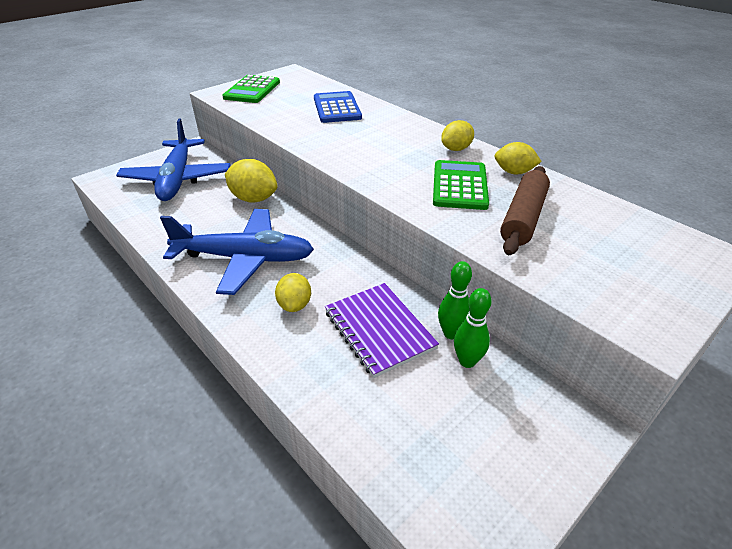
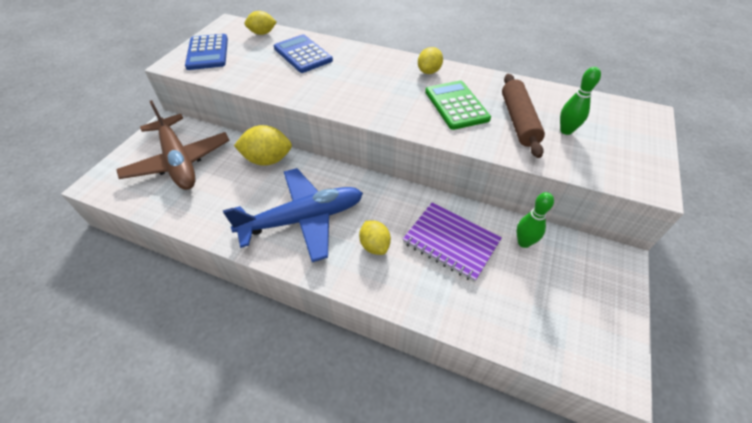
camera: 25 degrees left, 10 degrees up
(177, 179) = (179, 161): blue plane -> brown plane
(252, 90) = (207, 53): green calculator -> blue calculator
(451, 333) = (500, 225): green bowling pin -> green bowling pin (566, 131)
(514, 172) = (484, 82): yellow lemon -> yellow lemon (262, 33)

